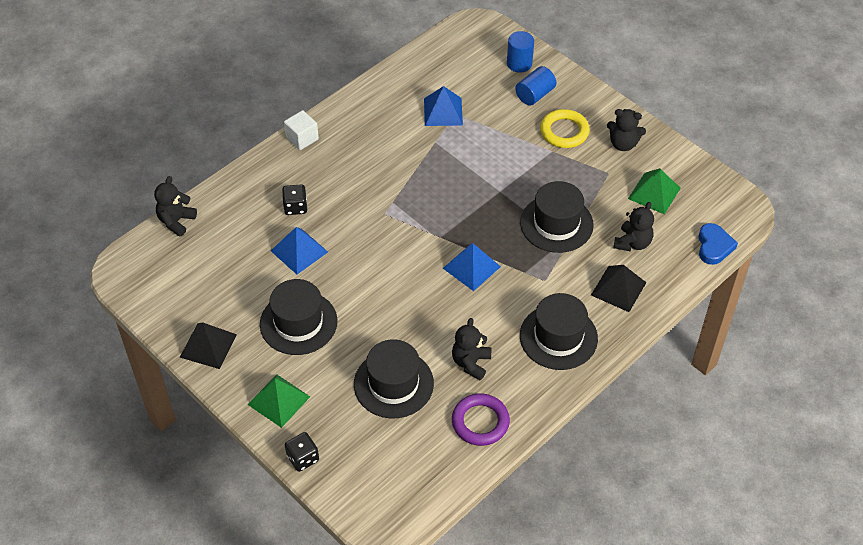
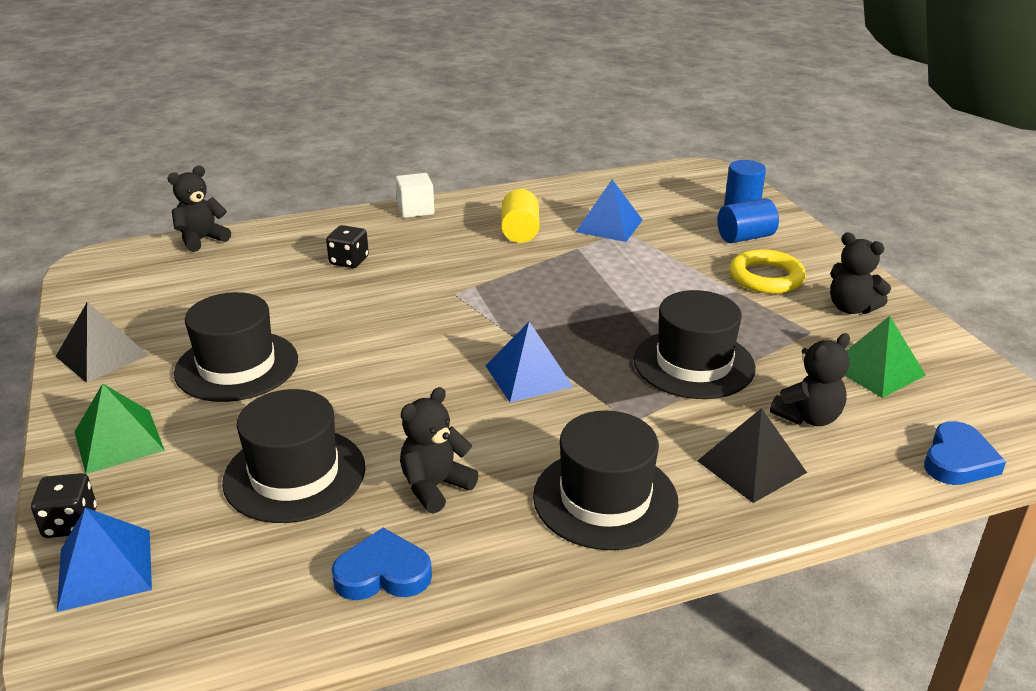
camera: 25 degrees right, 20 degrees down
(299, 251) = (312, 299): blue pyramid -> blue pyramid (105, 569)
(388, 138) = (520, 232): none -> yellow cylinder
(480, 422) = (383, 573): purple ring -> blue heart

